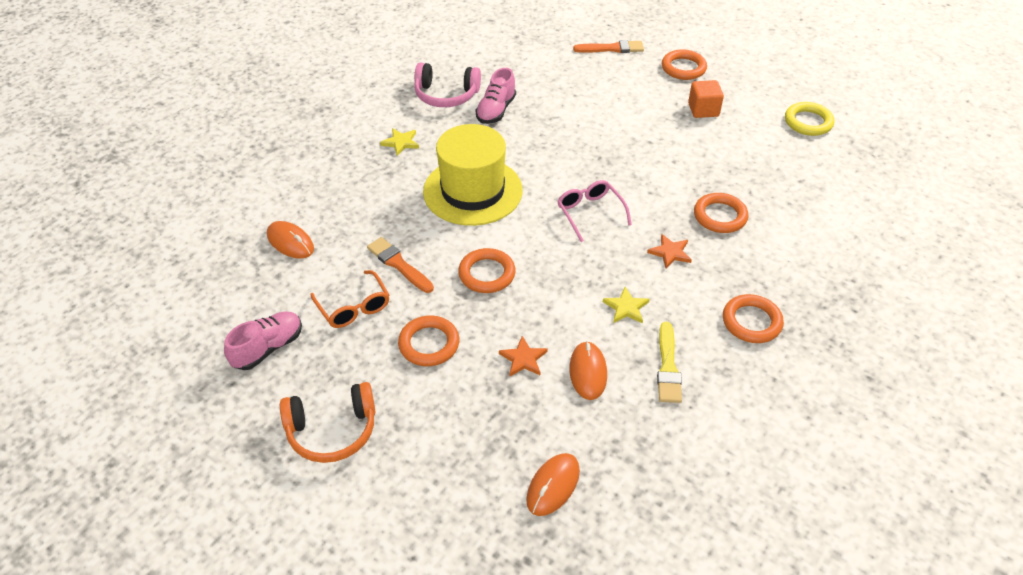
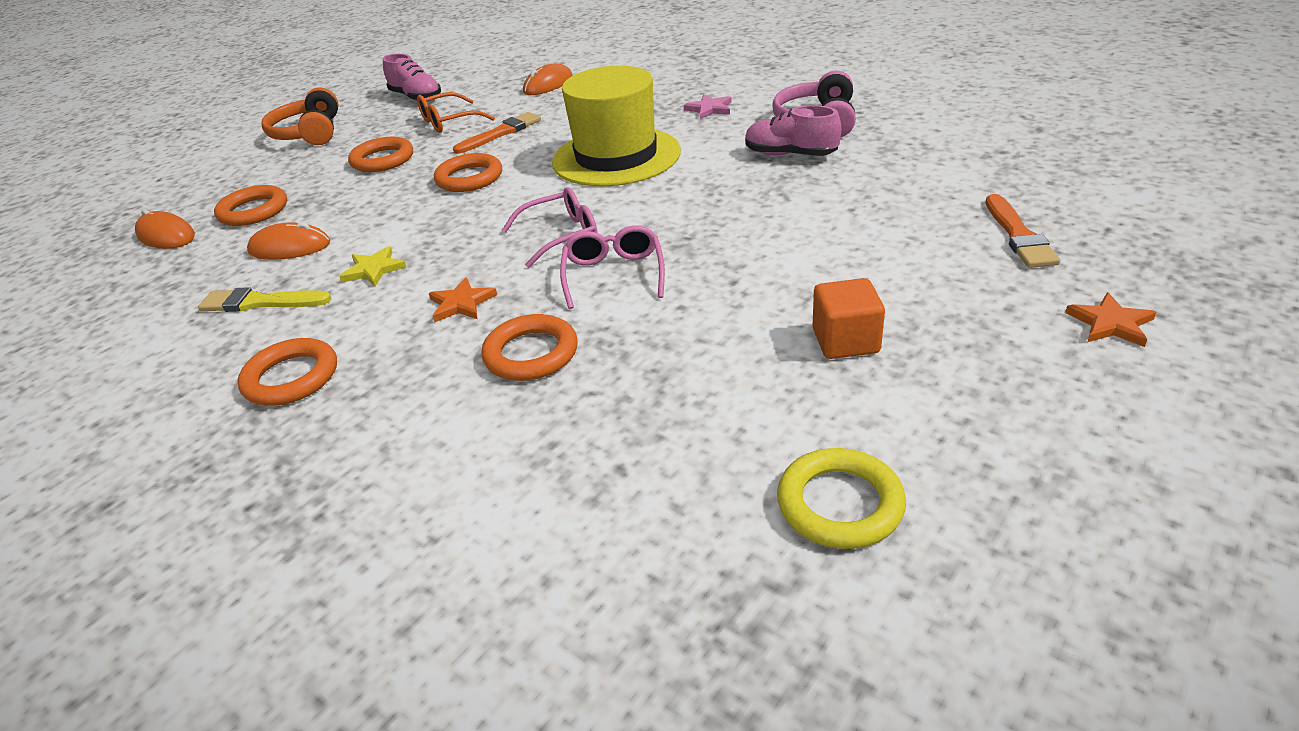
camera: 95 degrees right, 10 degrees down
(401, 143) = (709, 109): yellow star -> pink star
(523, 359) = (333, 209): orange star -> orange star (1110, 323)
(640, 187) = (614, 275): none -> pink glasses
(683, 68) = (992, 318): orange ring -> orange ring (253, 211)

